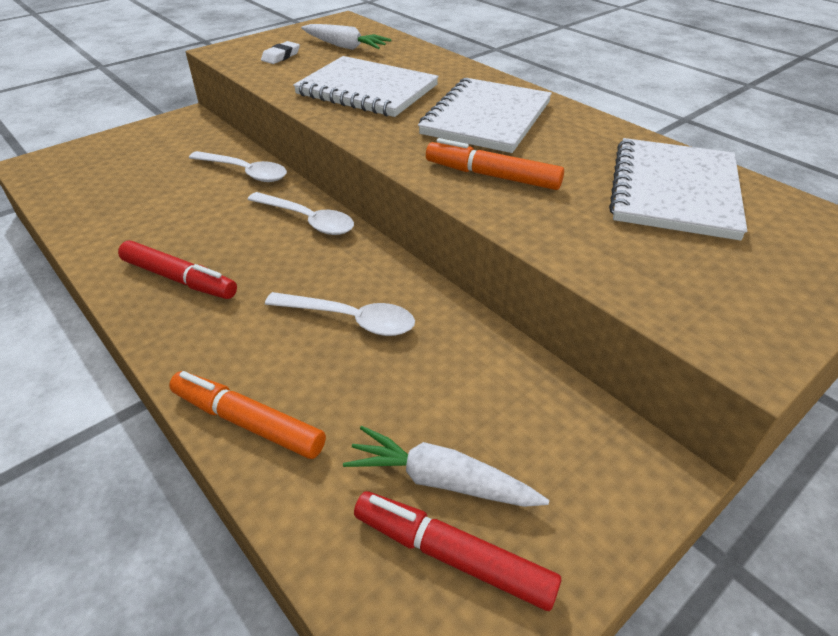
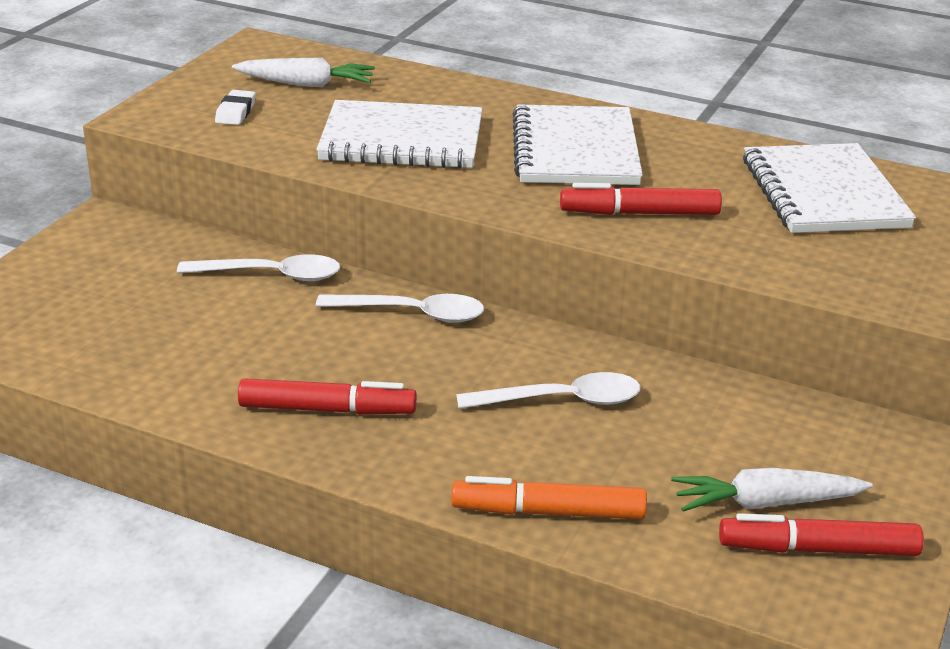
camera: 25 degrees left, 10 degrees down
(492, 176) = (639, 213): orange marker -> red marker

